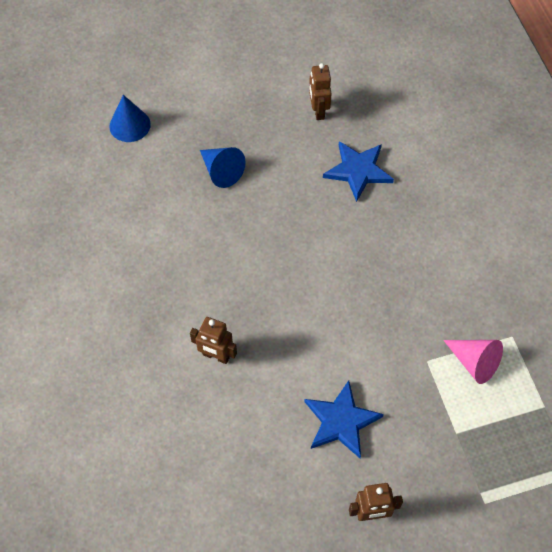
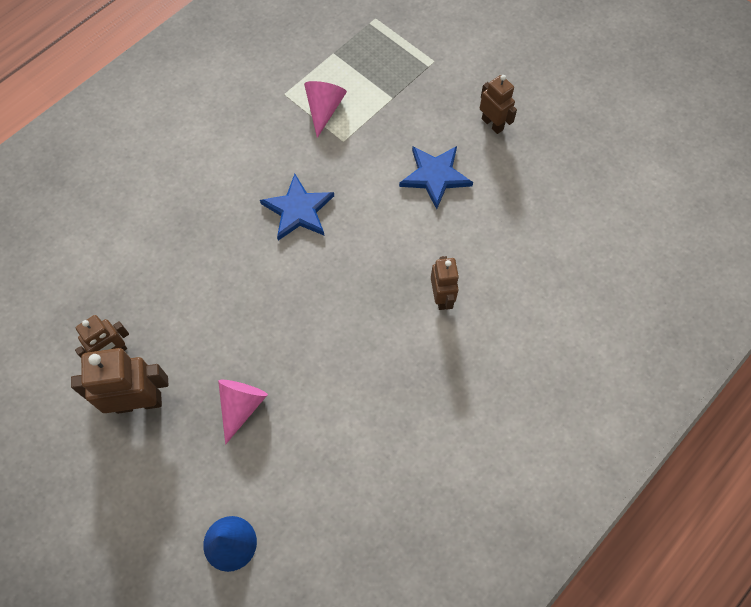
camera: 120 degrees left, 5 degrees up
(221, 171) = (241, 406): blue cone -> pink cone
(268, 112) = (139, 402): none -> brown robot
(358, 171) = (174, 279): blue star -> blue star (298, 210)

